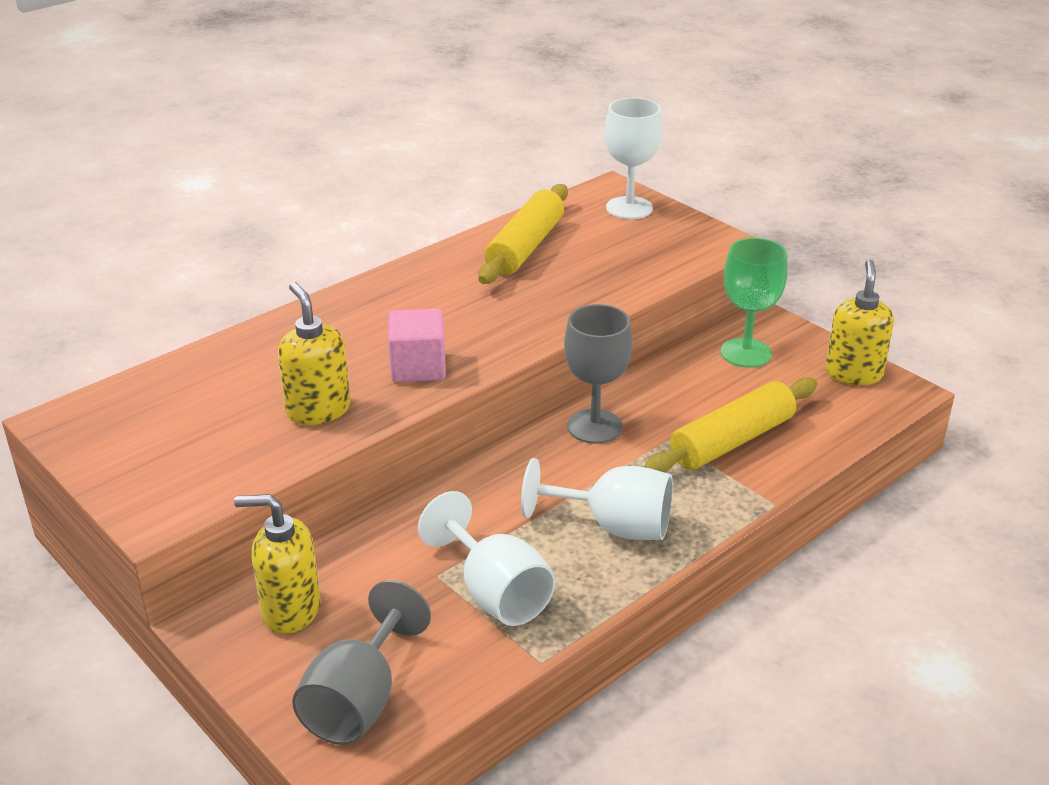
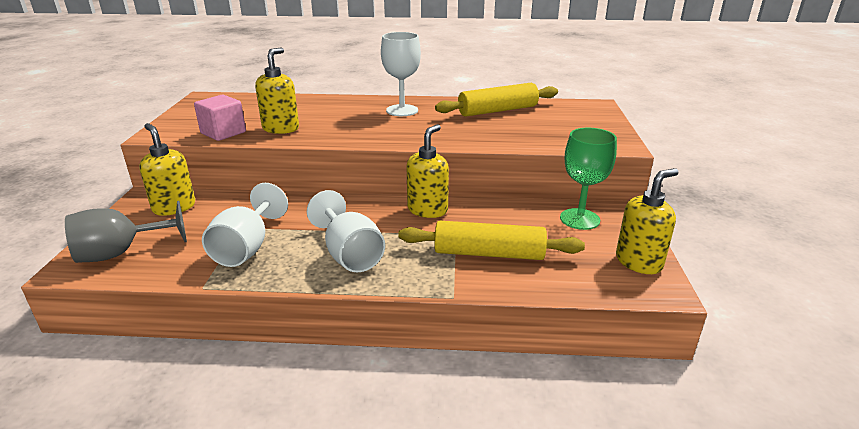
camera: 45 degrees right, 5 degrees down
(418, 367) = (350, 131): pink cube -> pink cube (223, 133)
(594, 426) = (427, 210): grey goblet -> yellow soap dispenser
(629, 208) = (590, 115): white goblet -> white goblet (402, 110)

